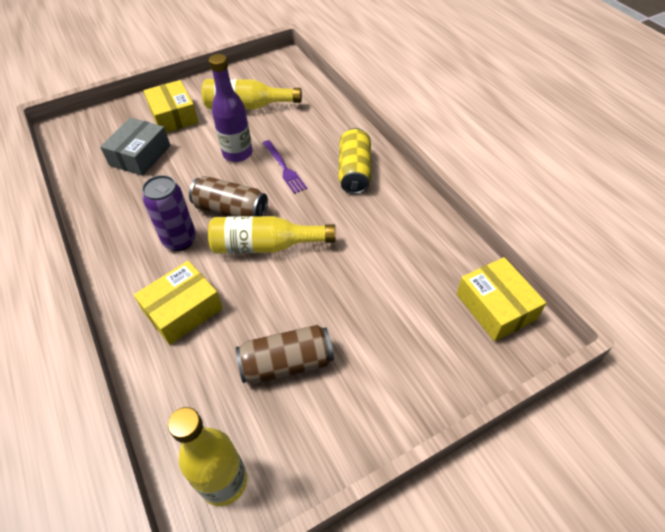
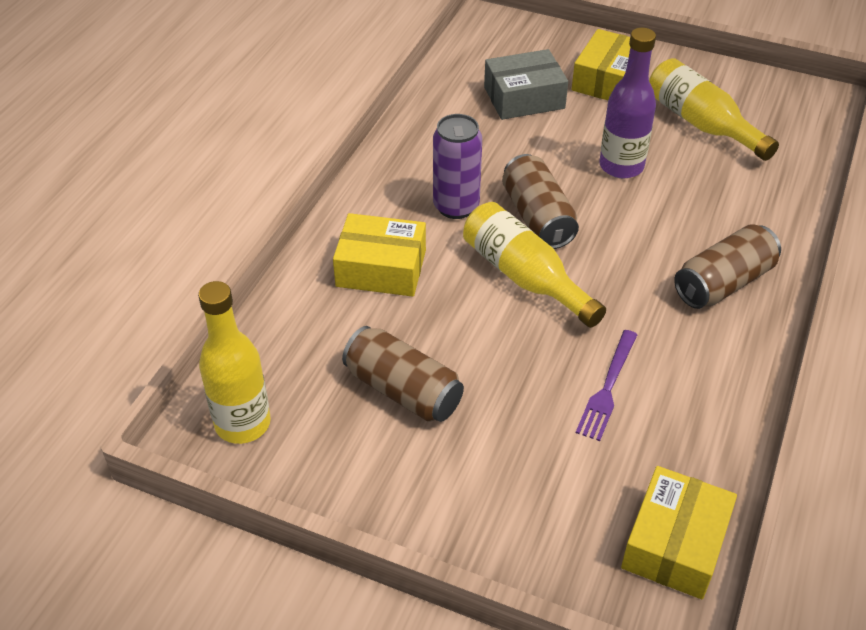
camera: 50 degrees right, 5 degrees down
(284, 168) = (649, 218): purple fork -> purple fork (607, 388)
(354, 172) = (723, 283): yellow can -> brown can

